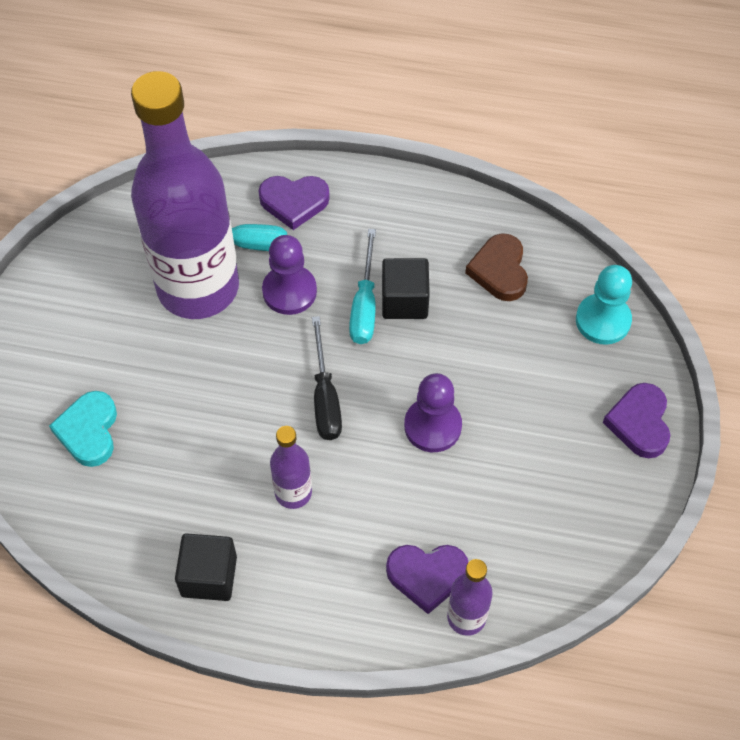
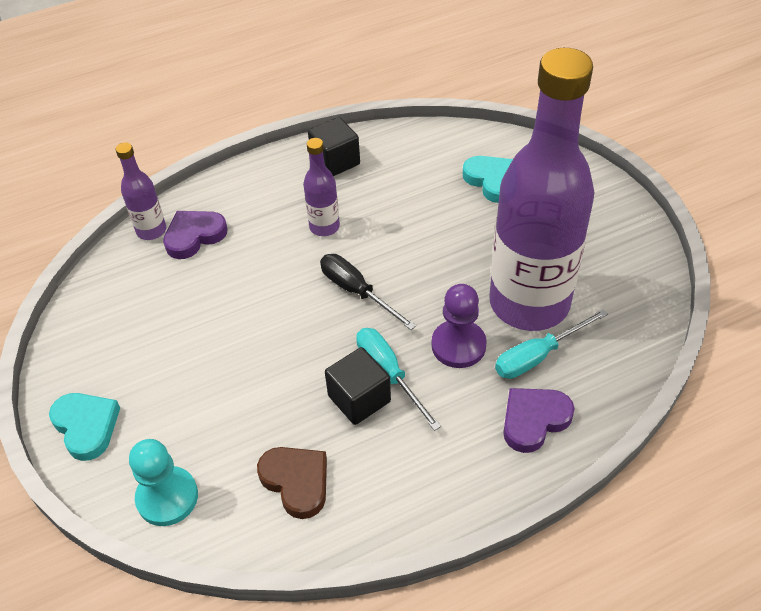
camera: 145 degrees right, 10 degrees down
(432, 426) = (259, 322): purple pawn -> none
(639, 423) = (86, 426): purple heart -> turquoise heart

